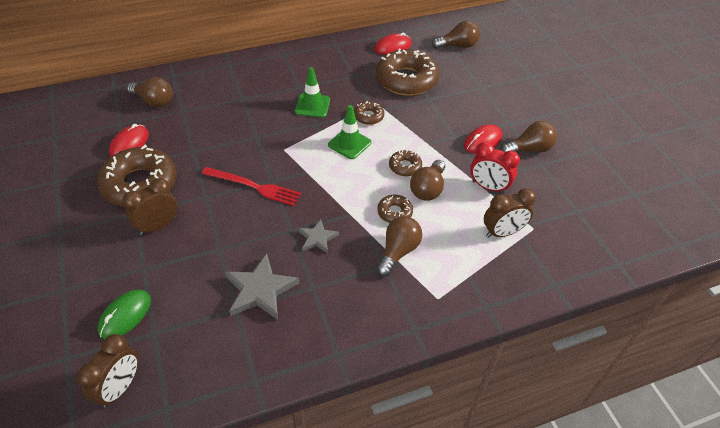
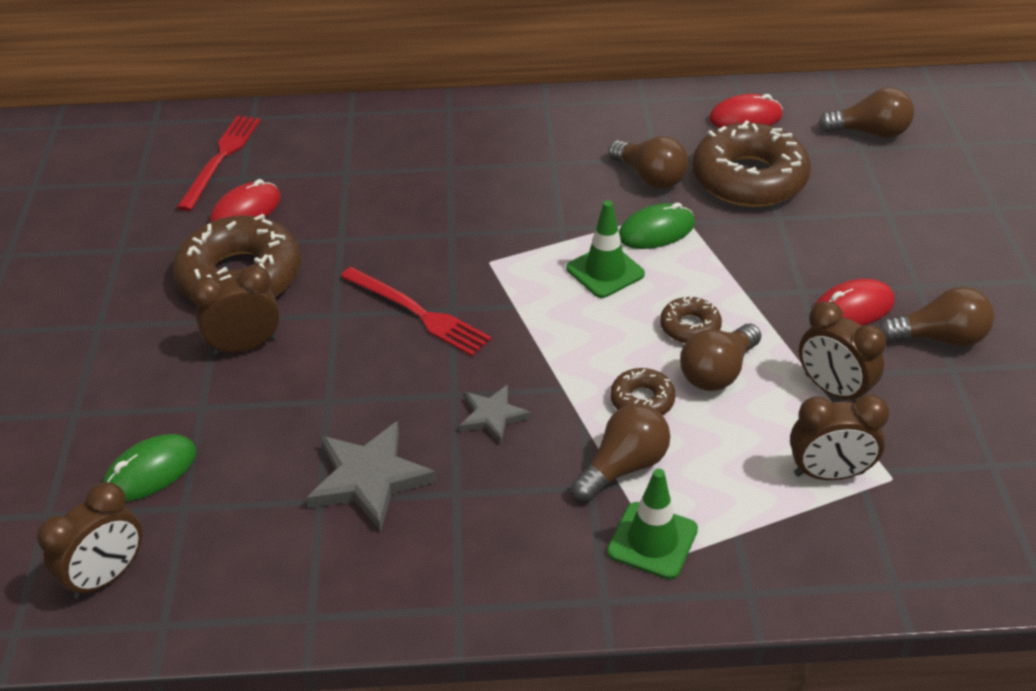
camera: 20 degrees right, 5 degrees down
(102, 114) = (221, 159): none -> red fork
(154, 101) = (306, 150): brown light bulb -> brown light bulb (650, 177)
(312, 106) = (564, 197): green traffic cone -> green traffic cone (652, 540)
(368, 116) = (656, 231): brown donut -> green mouse
(488, 187) = (833, 390): red clock -> brown clock

